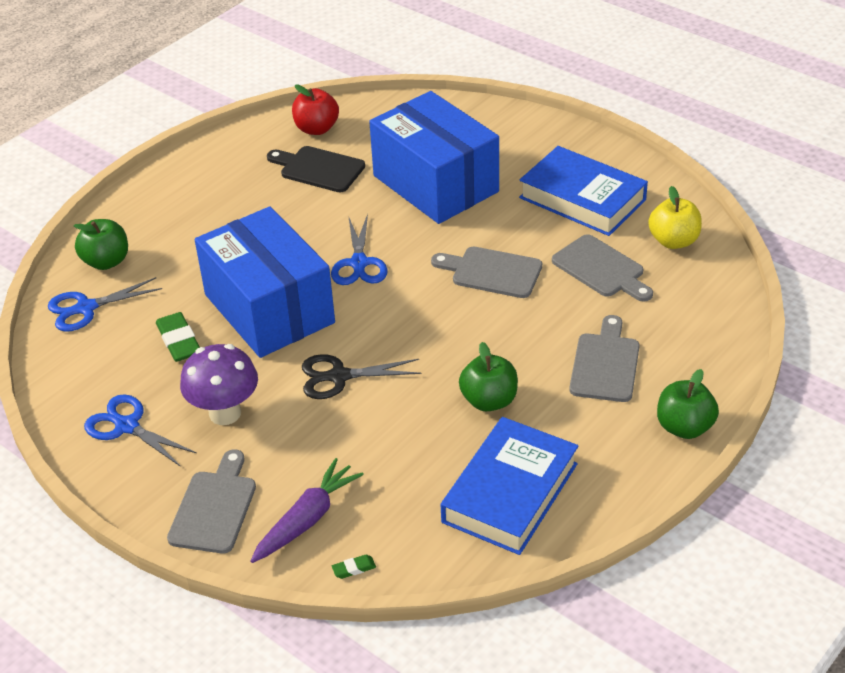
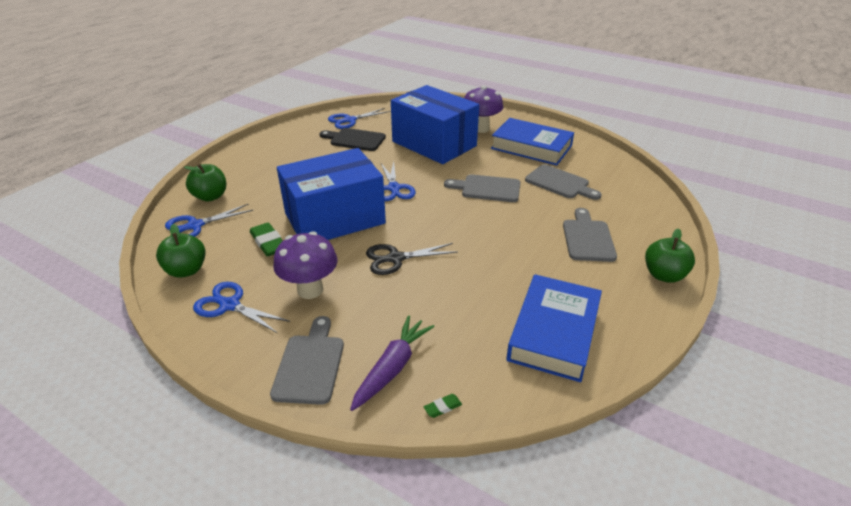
camera: 10 degrees left, 5 degrees down
(269, 308) = (334, 218): blue box -> blue box turned 75 degrees counterclockwise
(316, 129) = (349, 120): red apple -> blue scissors
(489, 401) = (513, 267): green apple -> green apple (186, 270)
(516, 157) = (481, 128): none -> purple mushroom
(673, 241) = (599, 166): yellow apple -> none

